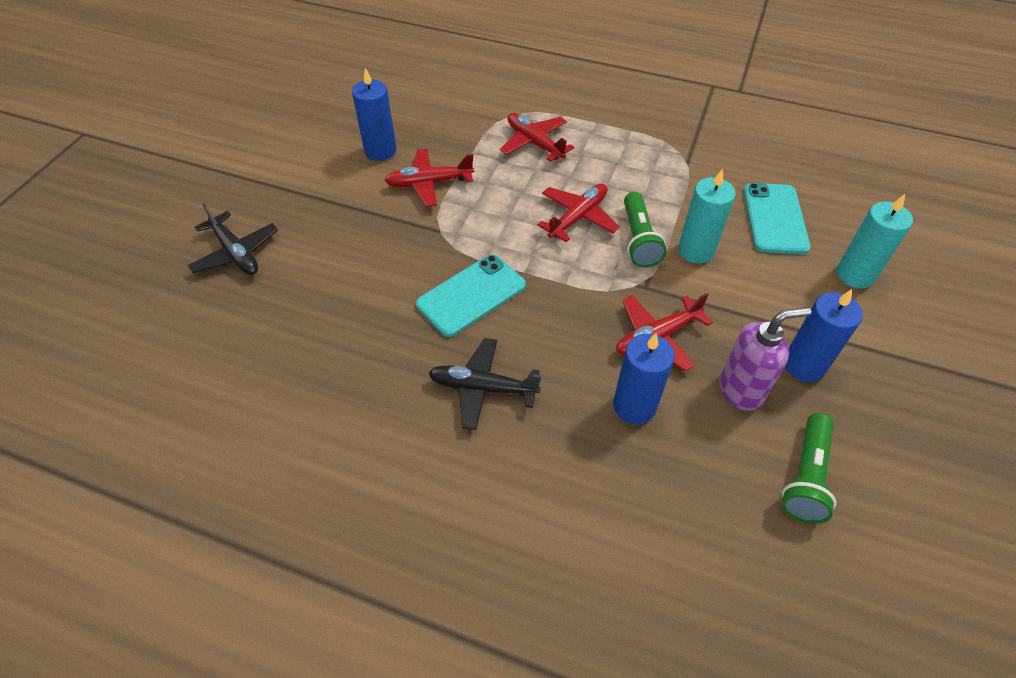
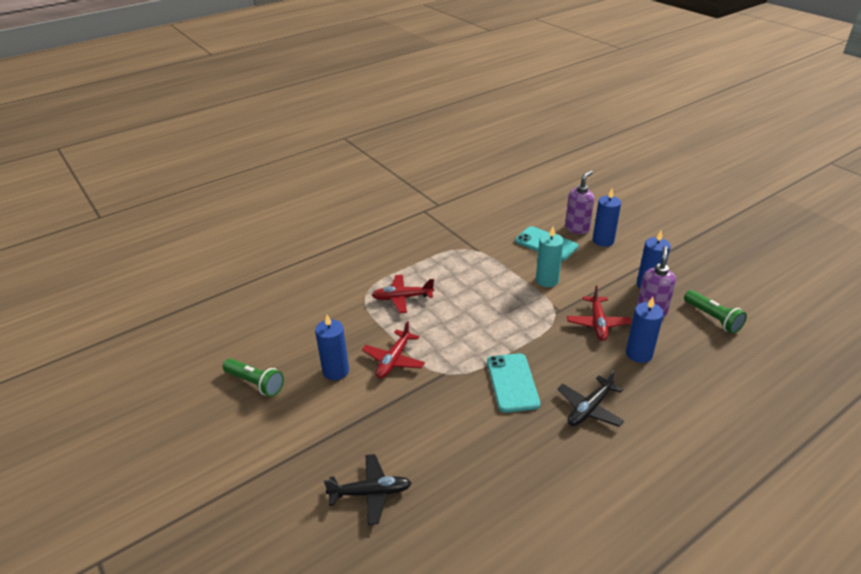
camera: 55 degrees left, 15 degrees down
(578, 217) = (484, 310): red plane -> none
(638, 239) = (522, 296): green flashlight -> green flashlight (255, 383)
(850, 236) = (577, 228): none -> purple soap dispenser
(855, 275) = (603, 240): turquoise candle -> blue candle

